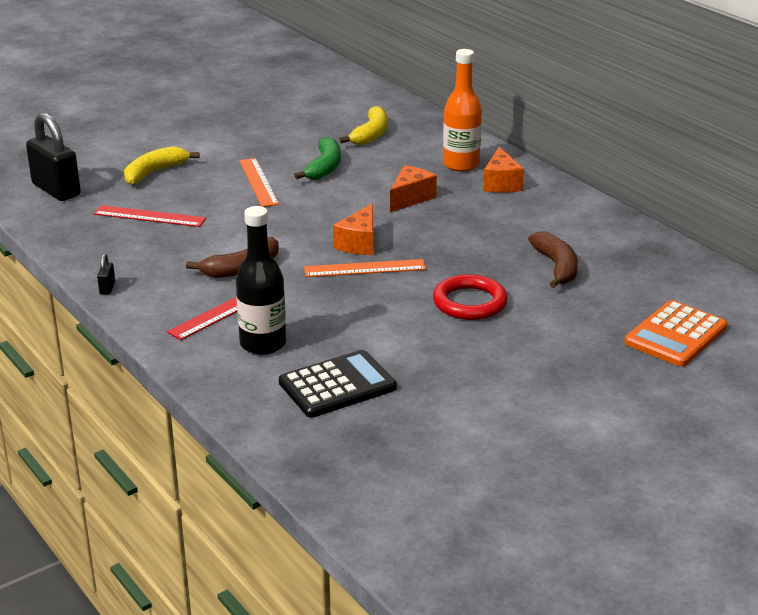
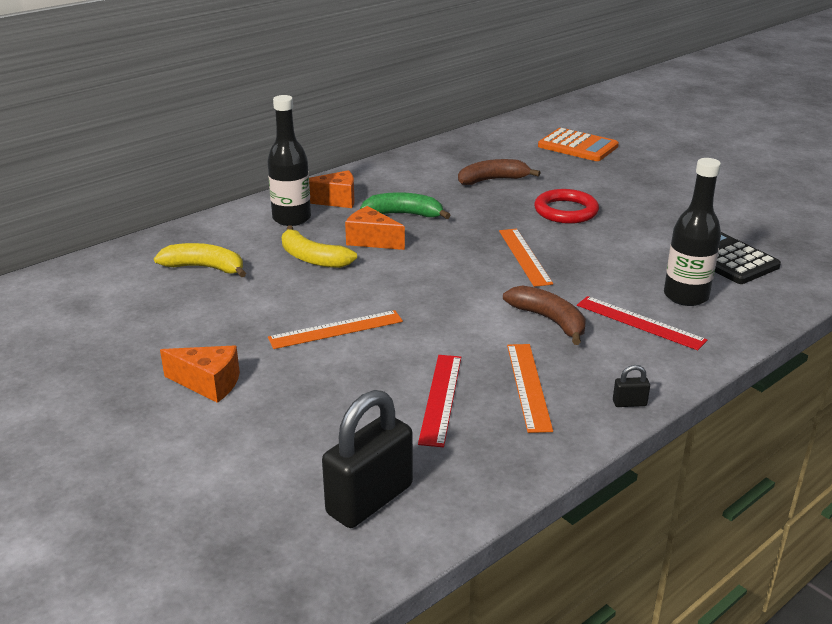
camera: 95 degrees left, 0 degrees up
(149, 250) = (528, 386): none -> orange ruler
(154, 173) = (308, 413): yellow banana -> yellow banana (313, 258)
(324, 167) = (295, 290): green banana -> green banana (404, 214)
(359, 243) = (475, 261): orange cheese -> orange cheese (208, 384)
(461, 165) = (291, 218): orange bottle -> black bottle

